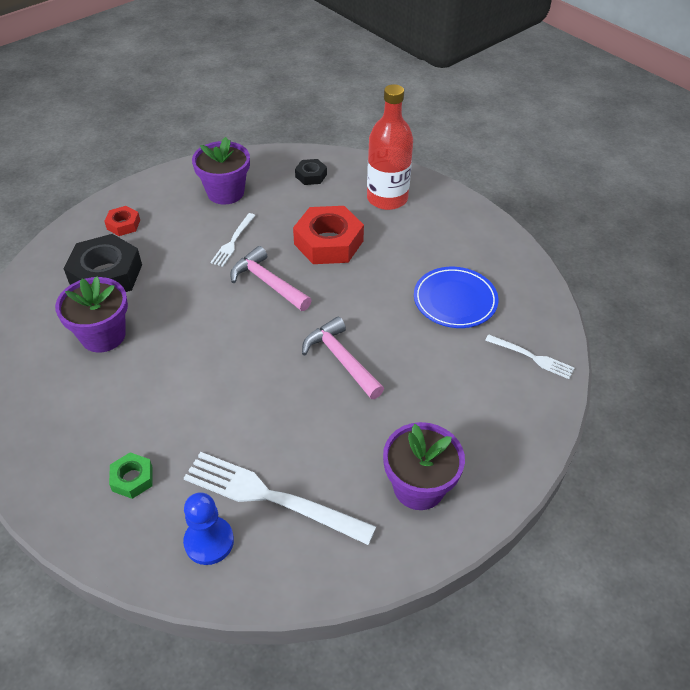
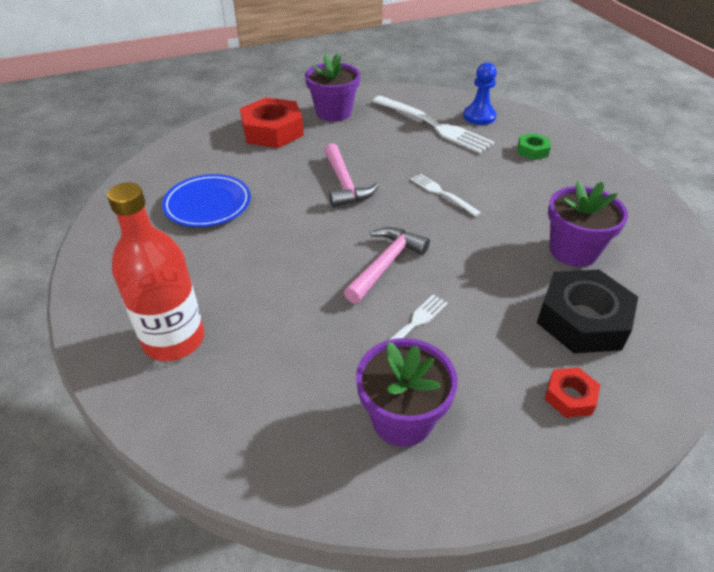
camera: 160 degrees left, 5 degrees down
(267, 282) = (385, 264): pink hammer -> pink hammer turned 120 degrees counterclockwise
(311, 176) = (253, 416): black nut -> none
(328, 242) = (292, 294): red nut -> red nut (272, 131)
(532, 357) = (188, 154): white fork -> white fork (442, 193)

